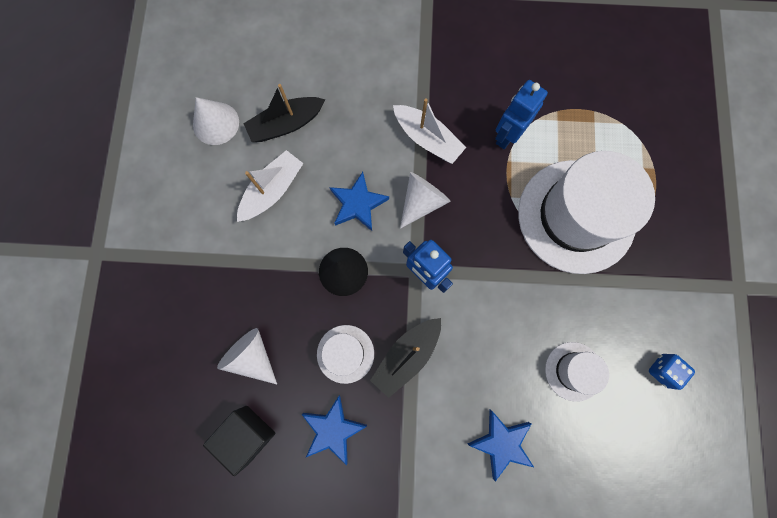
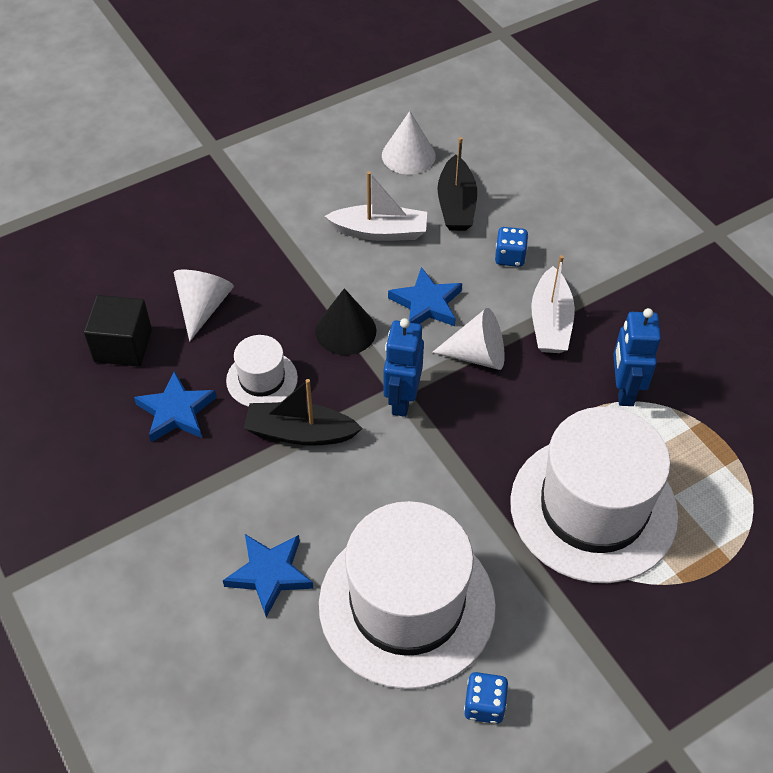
camera: 55 degrees right, 25 degrees down
(286, 124) = (456, 205): black boat -> black boat turned 120 degrees counterclockwise
(357, 124) = (509, 257): none -> blue dice
(507, 135) = (624, 390): blue robot -> blue robot turned 90 degrees counterclockwise
(573, 371) = (407, 604): white hat -> white hat, size x2.16

